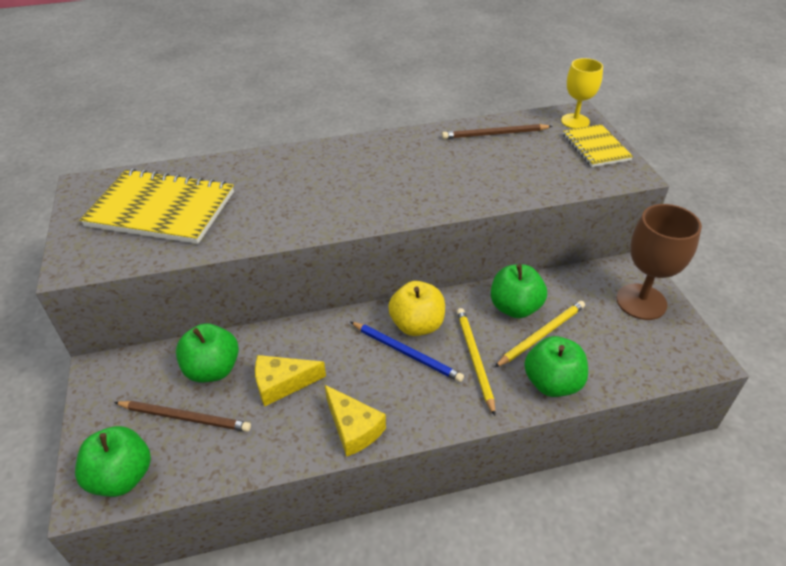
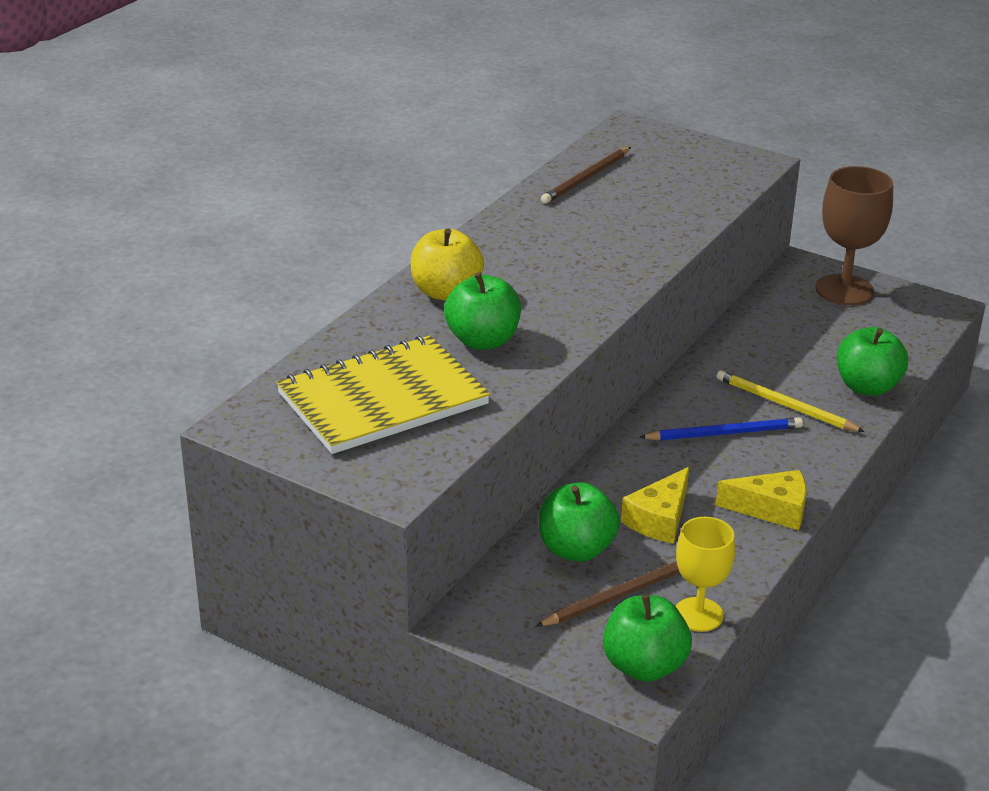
camera: 45 degrees left, 10 degrees down
(417, 325) = (697, 408): yellow apple -> yellow apple (446, 292)
(515, 308) = (756, 349): green apple -> green apple (482, 340)
(542, 335) = (808, 357): yellow pencil -> none
(575, 121) = (639, 135): yellow goblet -> yellow goblet (698, 614)
(595, 147) = (694, 151): yellow notebook -> none

